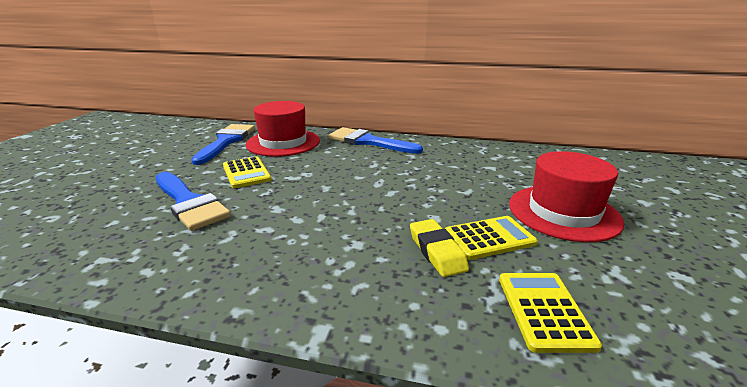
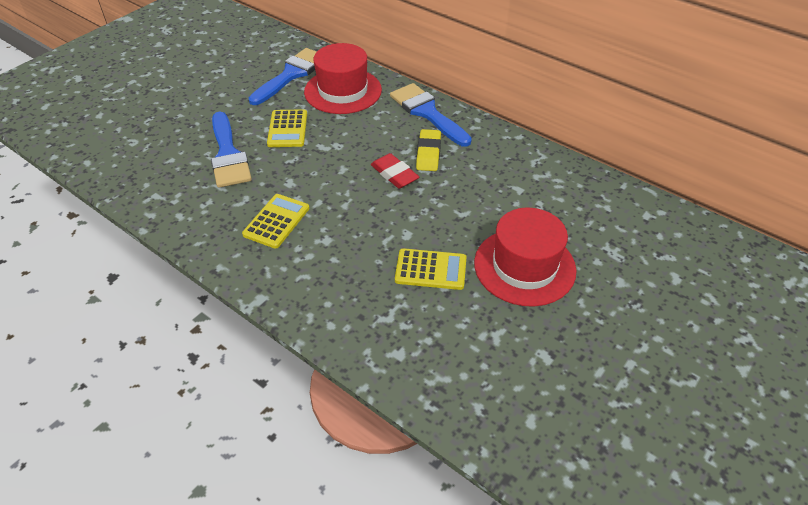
camera: 25 degrees right, 20 degrees up
(379, 180) = (394, 174): none -> red eraser
(437, 251) = (378, 267): yellow eraser -> yellow eraser (428, 153)
(544, 310) = (408, 340): yellow calculator -> yellow calculator (276, 221)

